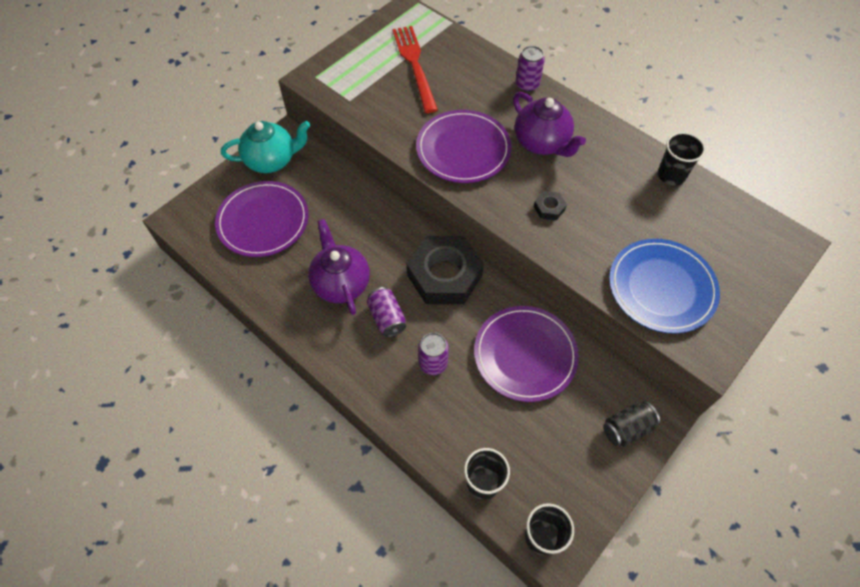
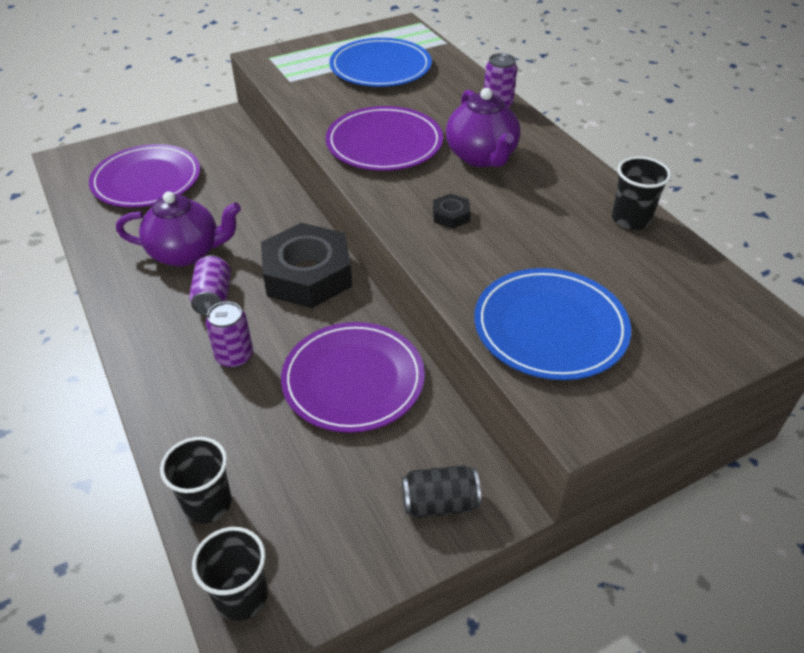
camera: 20 degrees right, 15 degrees down
(271, 160) = (194, 133): turquoise teapot -> none
(341, 283) = (186, 253): purple teapot -> purple teapot turned 90 degrees clockwise
(415, 65) = (380, 67): red fork -> blue plate

